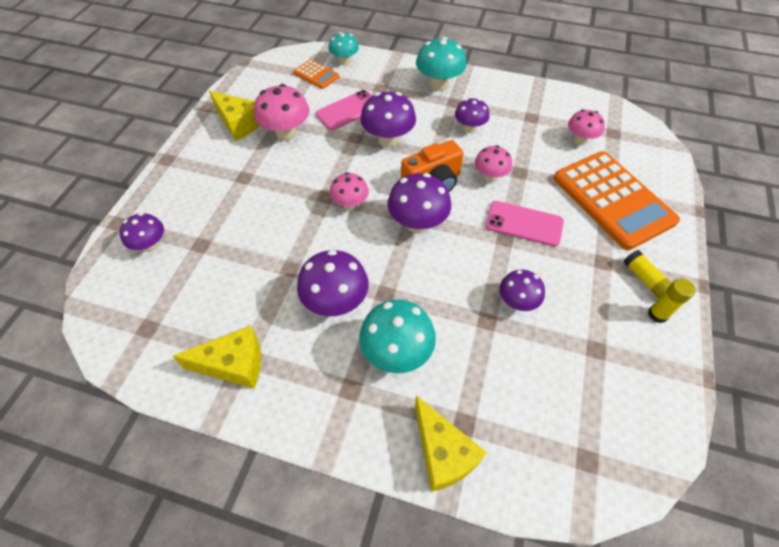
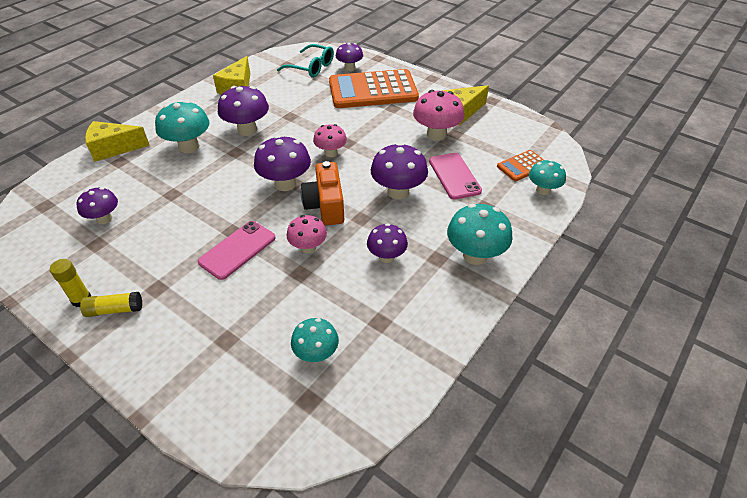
camera: 110 degrees right, 10 degrees down
(154, 291) = (311, 67): none -> turquoise glasses
(517, 302) = (171, 215): purple mushroom -> purple mushroom (104, 219)
(580, 140) = (316, 354): pink mushroom -> turquoise mushroom
(612, 200) = (213, 336): orange calculator -> orange calculator (373, 90)

